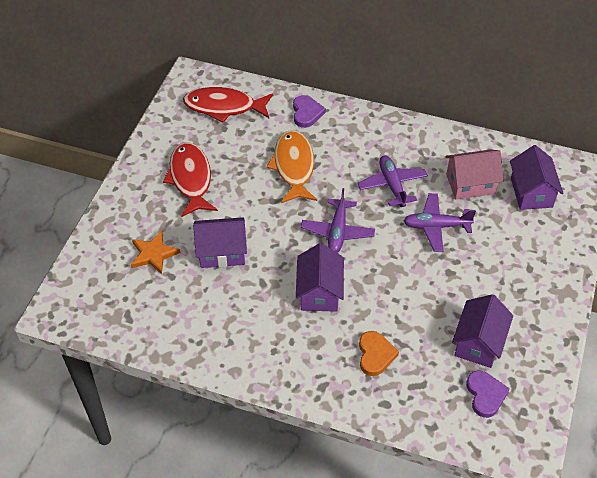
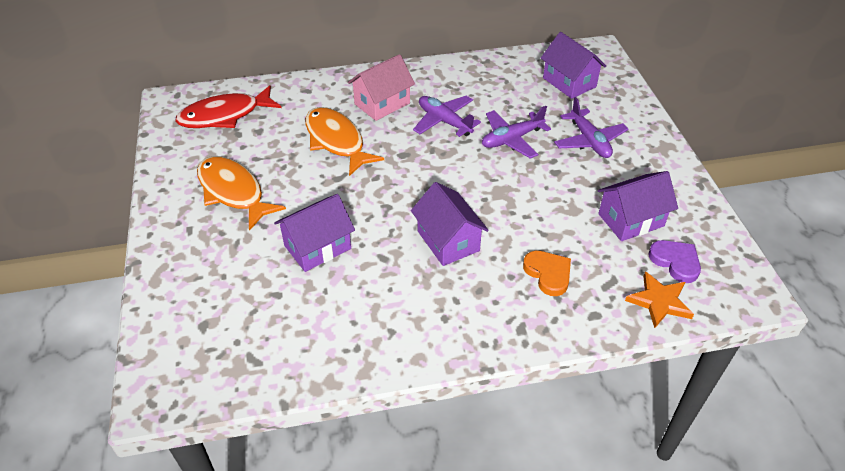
camera: 30 degrees left, 5 degrees down
(153, 254) = (240, 281): orange star -> orange star (659, 301)
(191, 179) = (233, 192): red fish -> orange fish
(306, 113) = (315, 92): purple heart -> none
(337, 231) = (423, 180): purple plane -> purple plane (589, 141)
(470, 184) = (513, 95): pink house -> pink house (382, 104)
(478, 343) = (631, 220): purple house -> purple house turned 75 degrees clockwise

